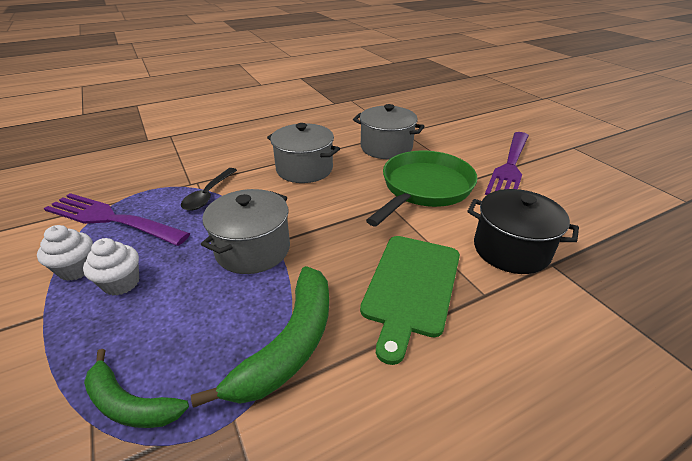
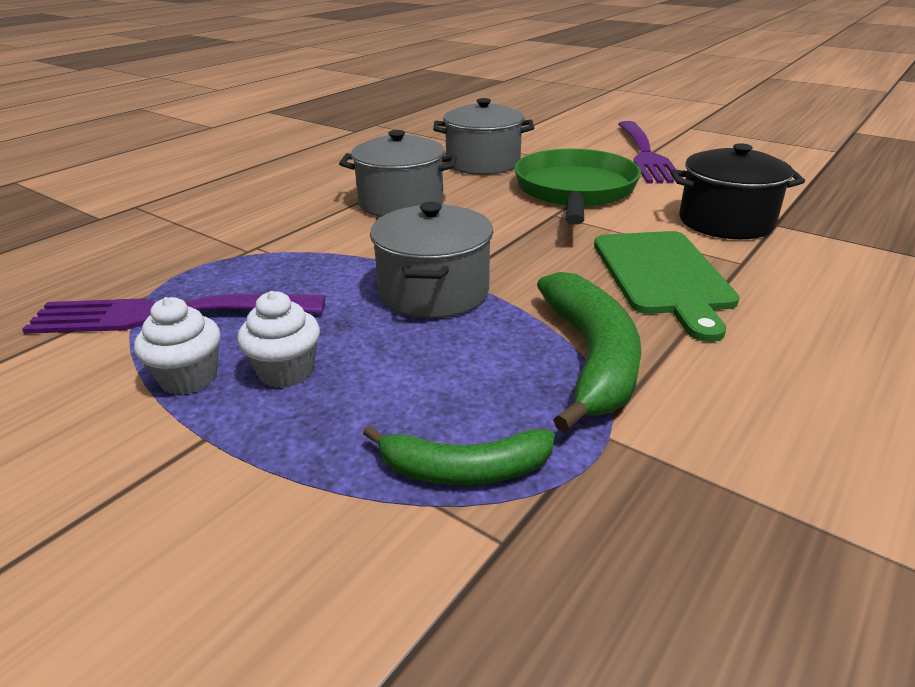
camera: 25 degrees left, 5 degrees down
(208, 195) = (294, 255): black spoon -> none

